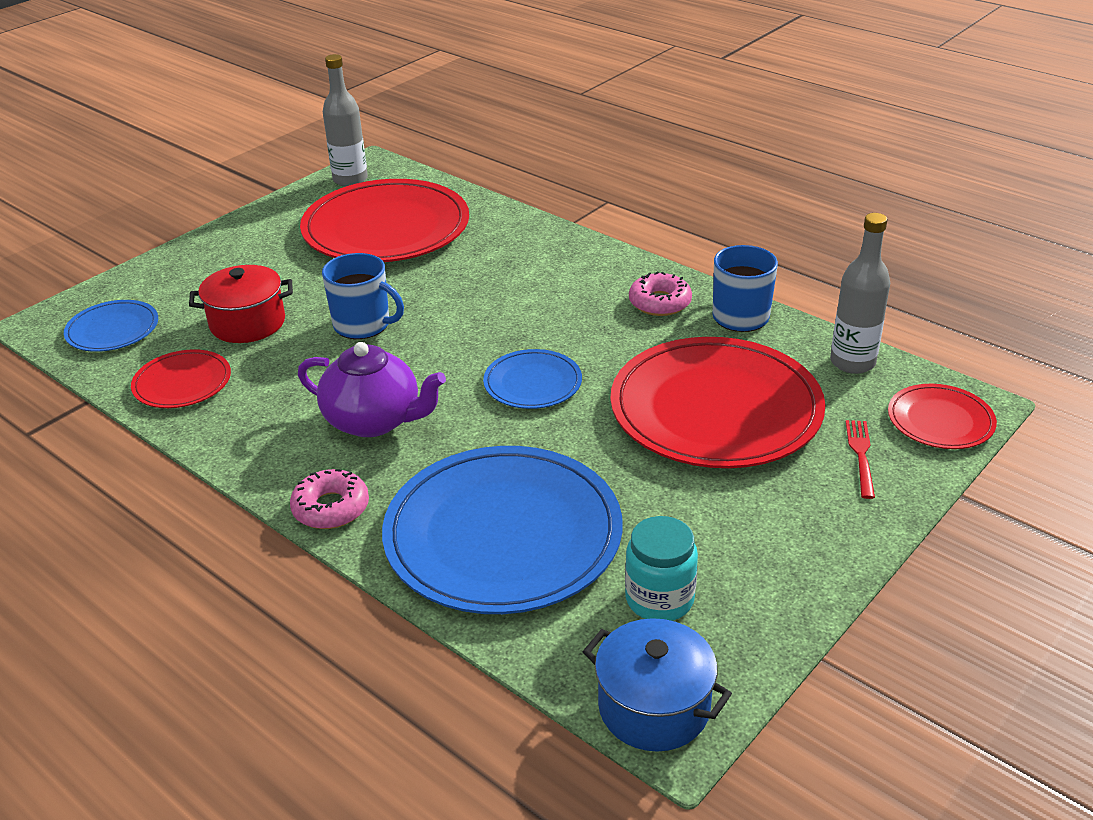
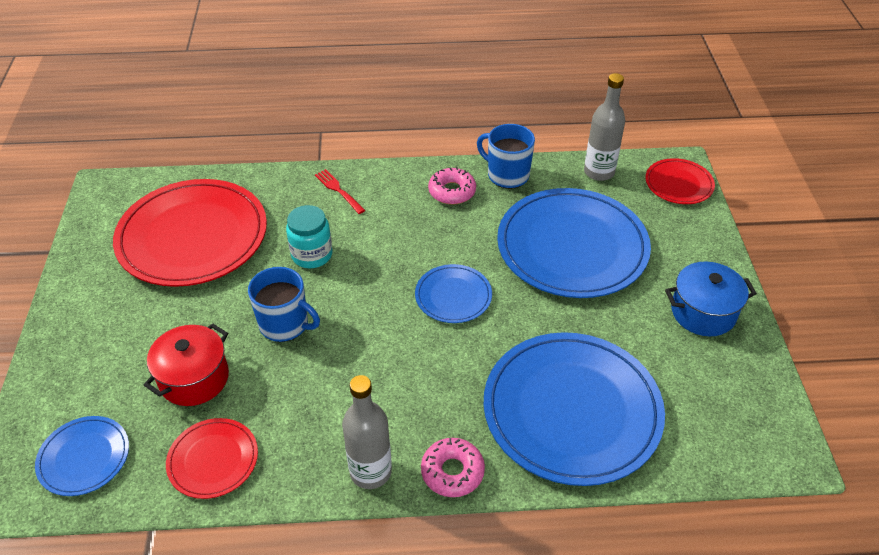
camera: 45 degrees left, 10 degrees up
(350, 180) = (104, 210): grey bottle -> grey bottle (370, 471)
(363, 325) = (285, 324): blue mug -> blue mug turned 45 degrees clockwise
(374, 421) = (393, 390): purple teapot -> none
(654, 707) = (768, 451): blue pot -> blue pot (703, 312)
(659, 599) = (693, 386): turquoise jar -> turquoise jar (312, 255)
(715, 409) = (572, 247): red plate -> blue plate
(861, 455) = (671, 229): red fork -> red fork (338, 190)

